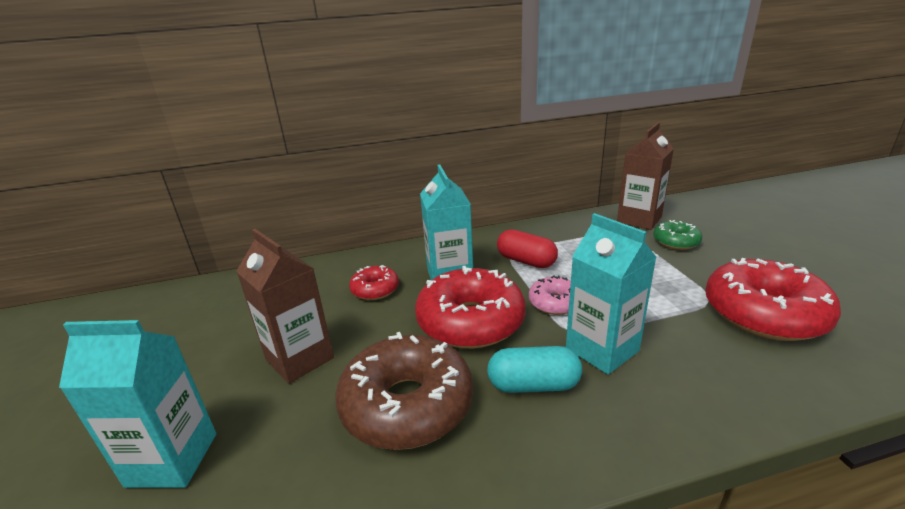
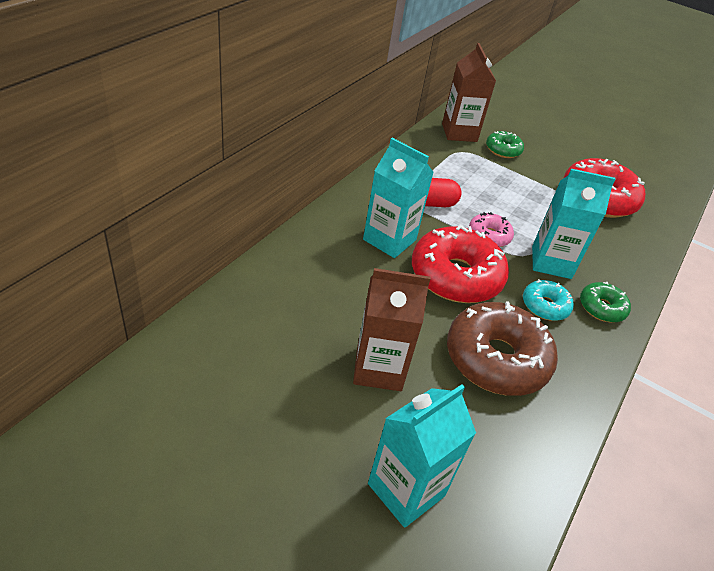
camera: 50 degrees left, 15 degrees up
(375, 289) = (347, 278): red donut -> none
(533, 385) = (545, 306): turquoise capsule -> turquoise donut
(612, 421) = (601, 308): none -> green donut

